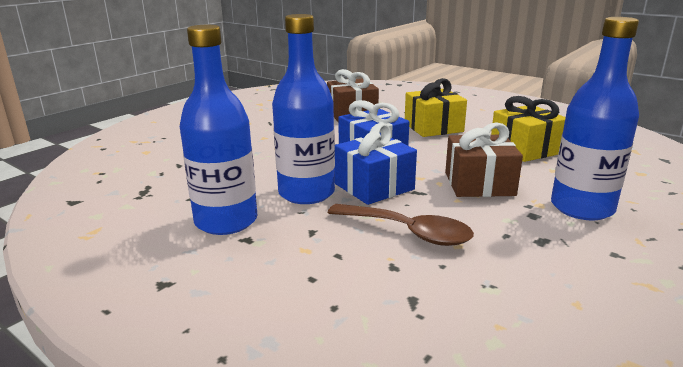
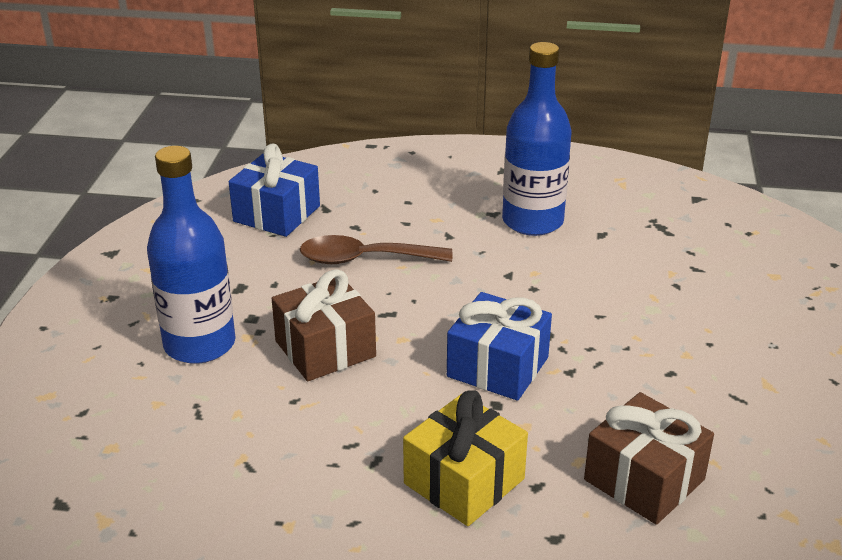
camera: 150 degrees right, 10 degrees up
(306, 193) = (502, 273): blue bottle -> none
(374, 186) = (442, 305): blue gift -> blue gift (277, 214)
(525, 149) = (285, 458): yellow gift -> none

